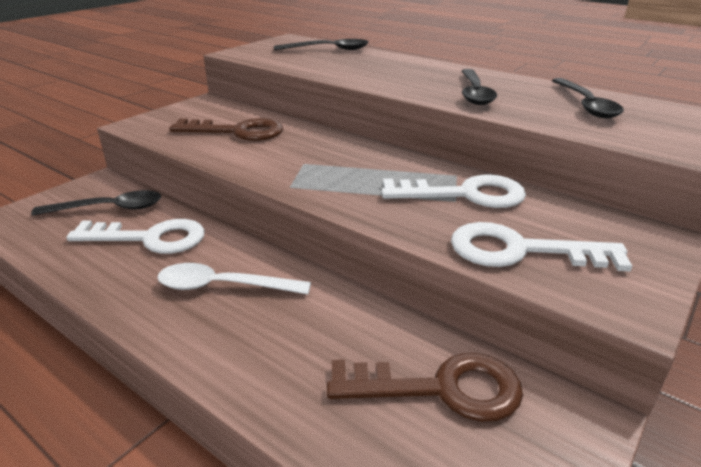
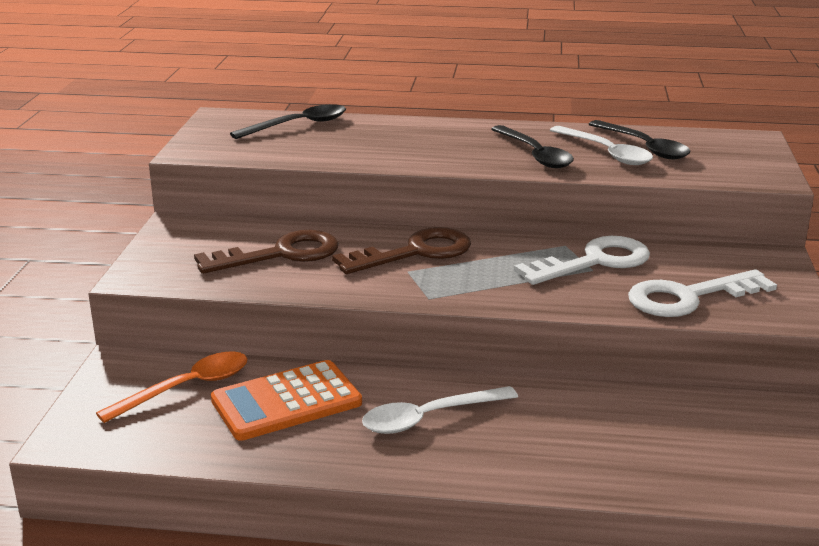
camera: 30 degrees left, 5 degrees down
(109, 208) = (187, 388): black spoon -> orange spoon
(150, 238) = (286, 401): white key -> orange calculator
(440, 388) = (694, 427): brown key -> brown key (415, 252)
(542, 103) = (606, 153): none -> white spoon

